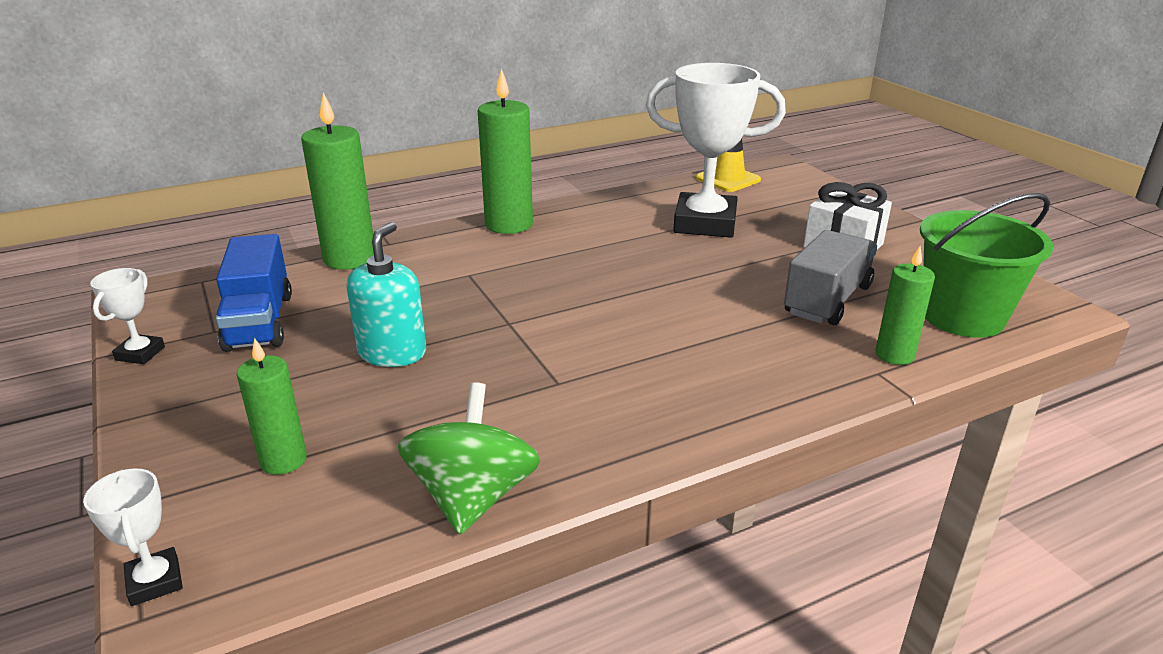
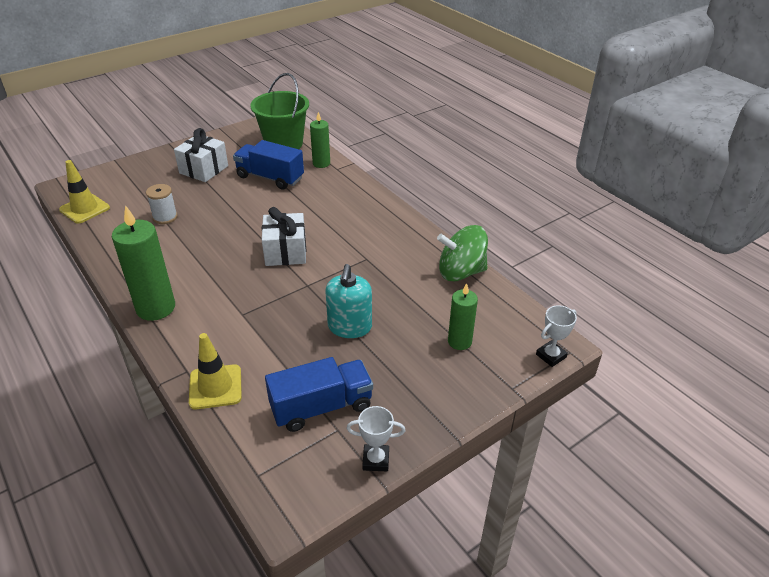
camera: 100 degrees left, 10 degrees up
(349, 258) = (215, 387): green candle -> yellow traffic cone
(392, 352) = (350, 327): turquoise soap dispenser -> turquoise soap dispenser turned 90 degrees counterclockwise
(599, 308) = (285, 252): none -> white gift
(705, 223) = (165, 217): white trophy -> white spool
(827, 300) = (270, 177): grey truck -> blue truck

